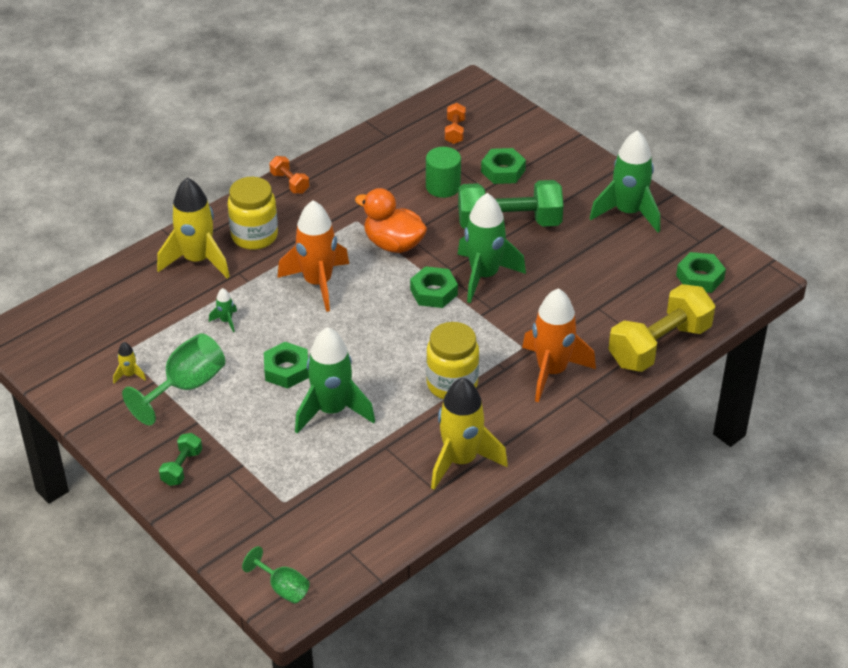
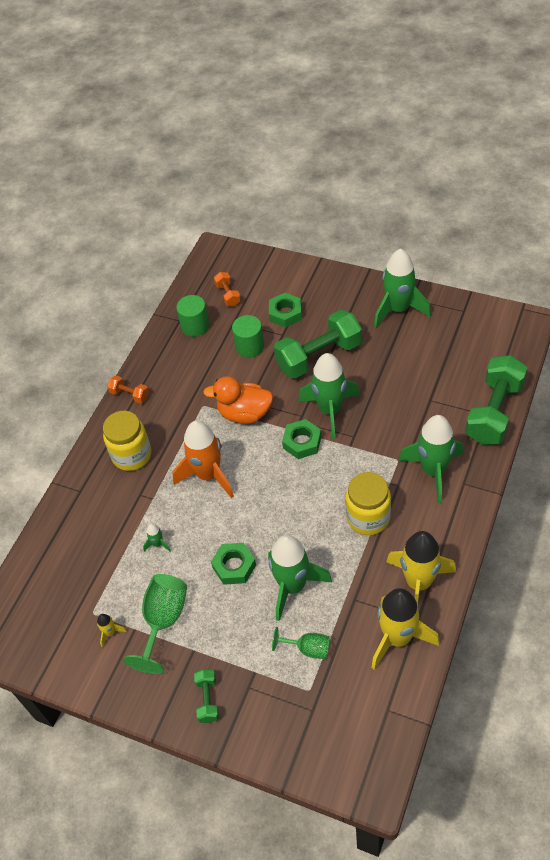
camera: 20 degrees left, 10 degrees up
(197, 260) = (100, 498): yellow rocket -> yellow rocket (397, 638)
(283, 588) = (359, 773): green goblet -> green goblet (308, 649)
(400, 147) = (195, 326): none -> green cylinder
(552, 371) = (433, 471): orange rocket -> green rocket
(659, 346) = (494, 412): yellow dumbbell -> green dumbbell
(700, 277) = (484, 341): green nut -> none

